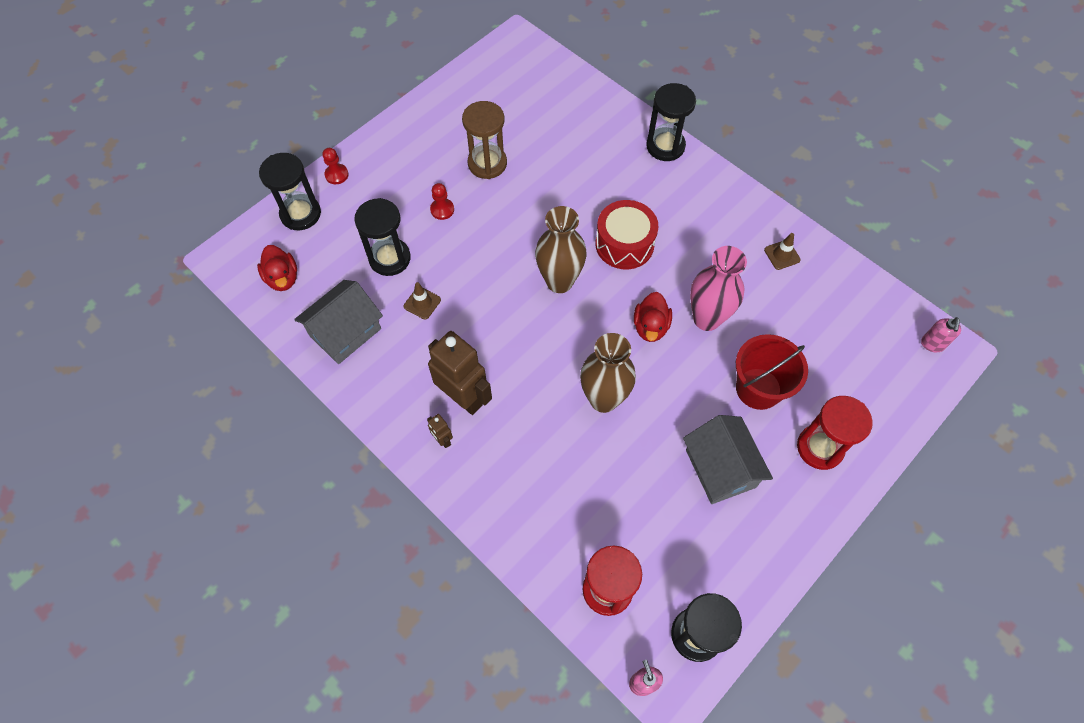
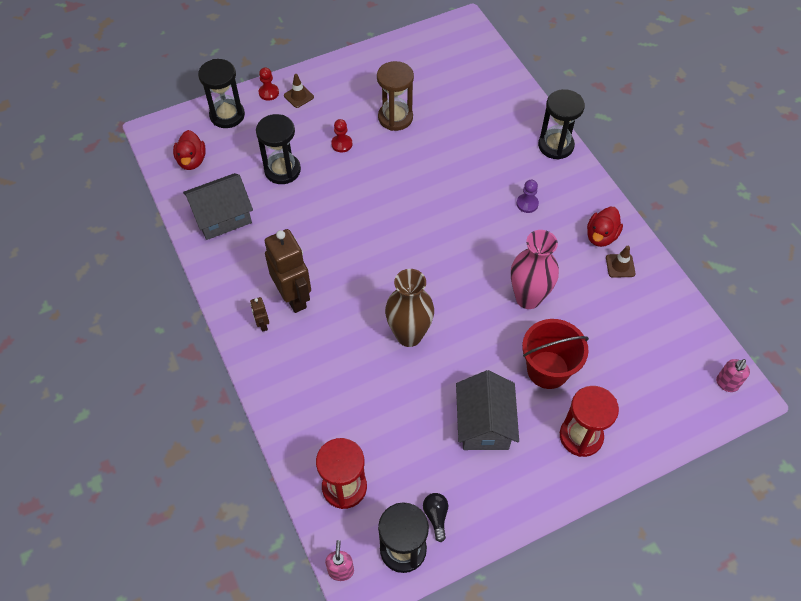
camera: 20 degrees right, 5 degrees down
(422, 303) = (293, 213): brown traffic cone -> brown traffic cone (298, 96)
(559, 281) = (414, 230): brown vase -> none
(624, 244) = (483, 216): red drum -> none
(650, 327) = (475, 290): red duck -> red duck (601, 236)
(663, 217) = (527, 204): none -> purple pawn
(714, 586) = (436, 516): none -> black light bulb

